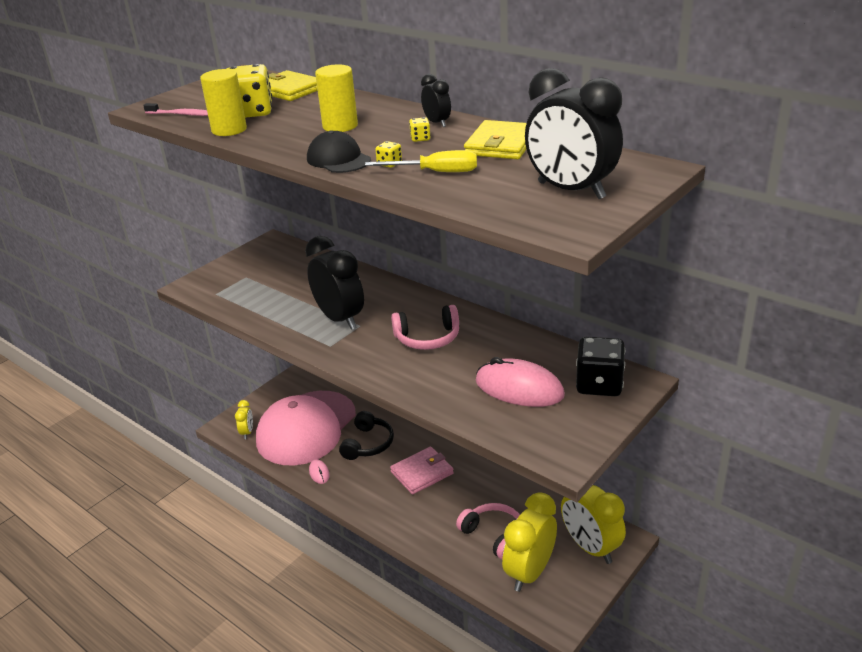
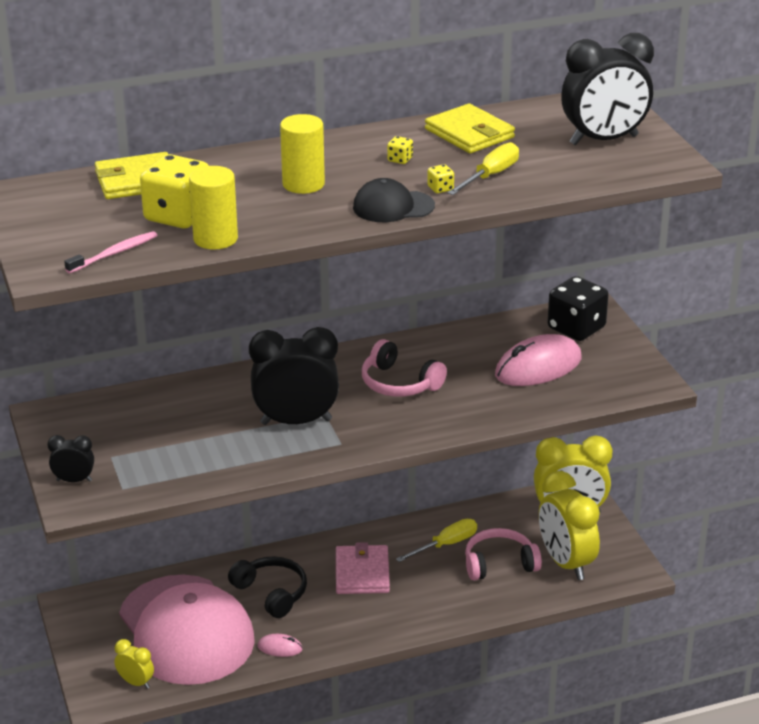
camera: 60 degrees left, 0 degrees up
(427, 338) = (399, 383): pink headphones -> pink headphones turned 105 degrees clockwise
(437, 123) = (372, 142): black clock -> black clock (74, 480)
(489, 498) = (446, 545): none -> yellow screwdriver

